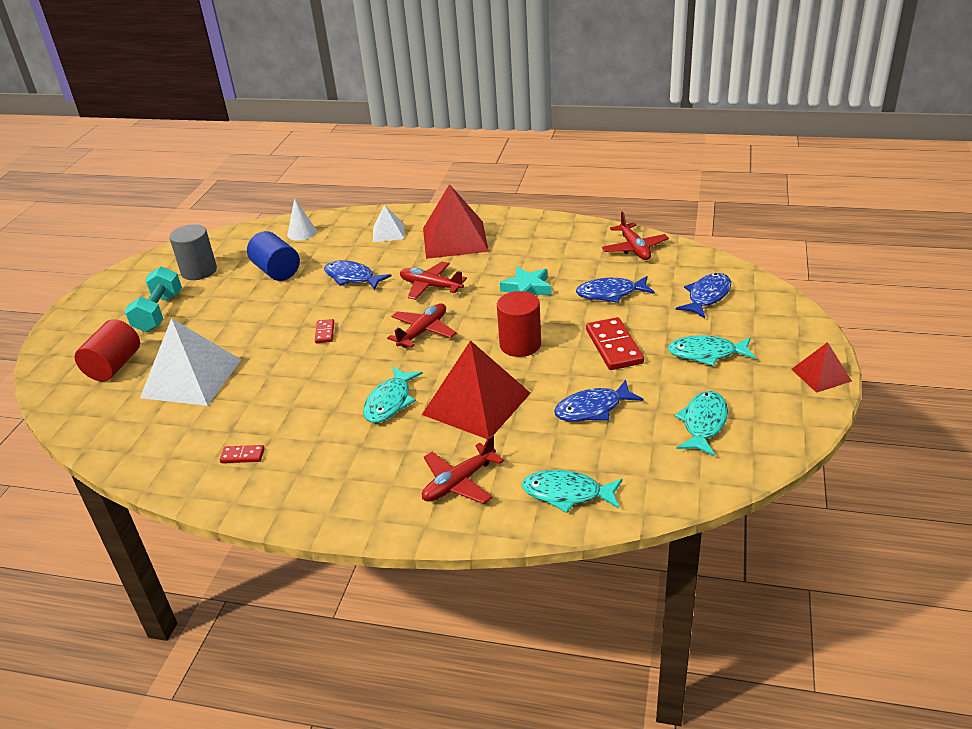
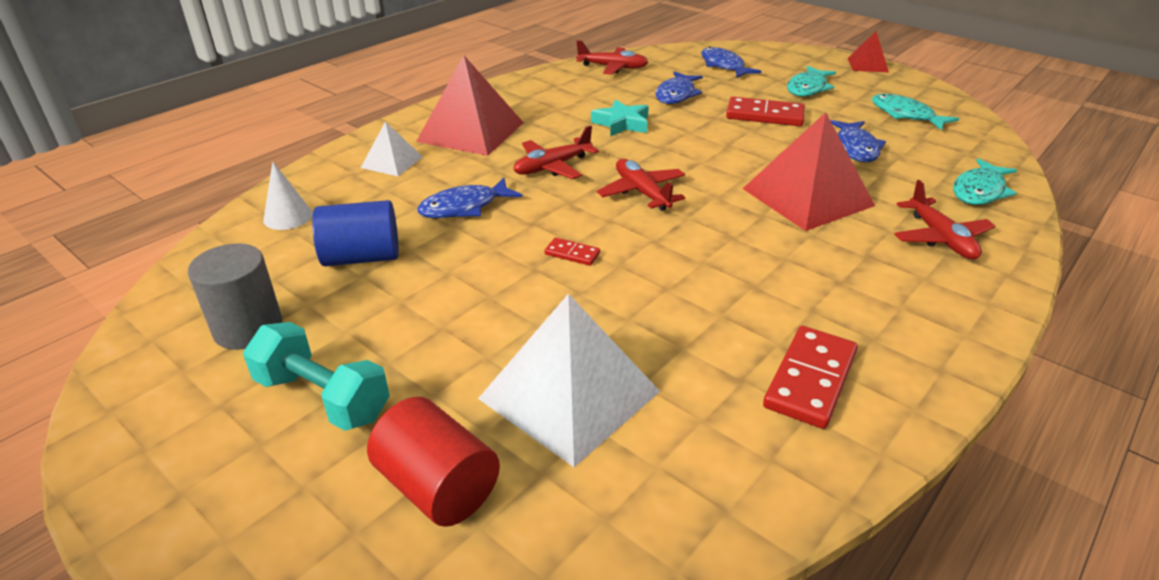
camera: 65 degrees left, 0 degrees up
(242, 456) = (810, 380): red domino -> red domino, size x1.97
(390, 402) = (767, 243): turquoise fish -> none
(520, 345) = (721, 151): red cylinder -> none

